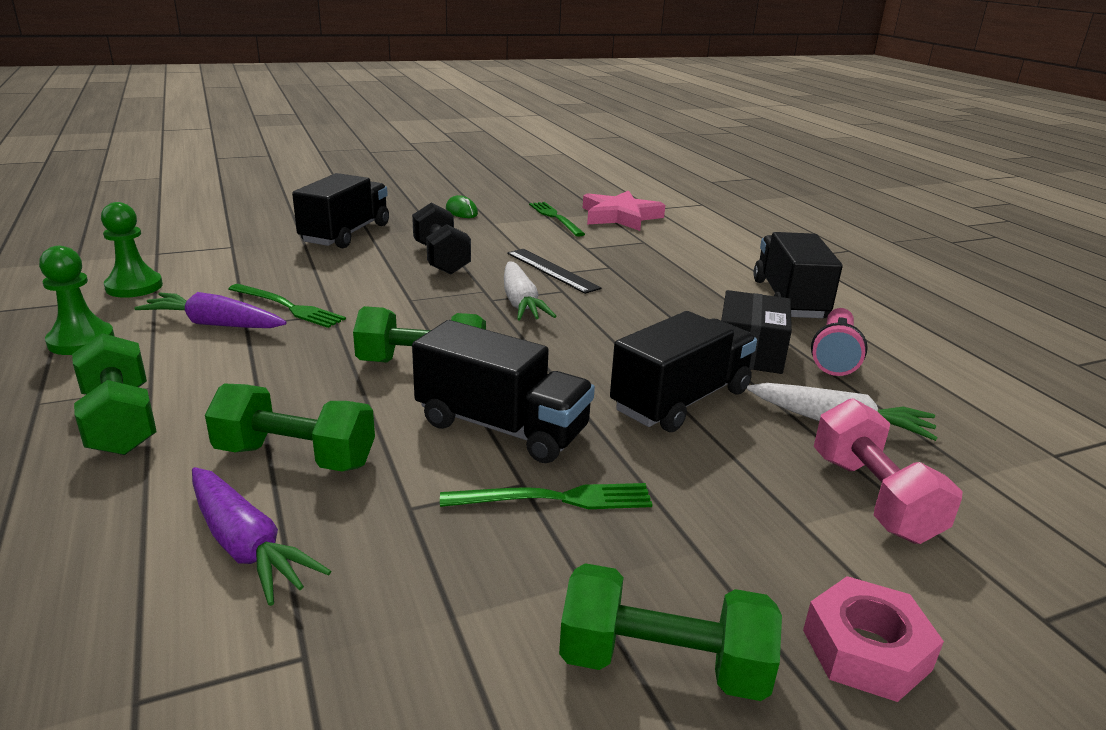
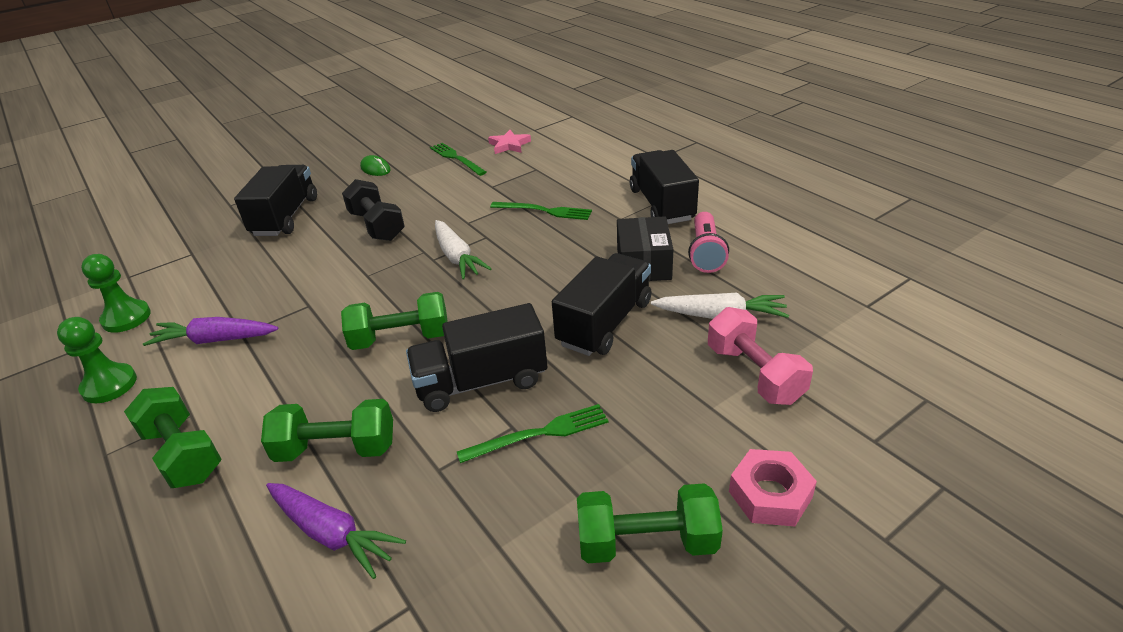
camera: 10 degrees left, 10 degrees up
(288, 307) = (269, 307): green fork -> green fork (544, 211)
(501, 427) = (481, 382): black truck -> black truck turned 150 degrees clockwise
(552, 270) = (471, 217): black ruler -> none
(620, 216) = (509, 145): pink star -> pink star, size x0.60

